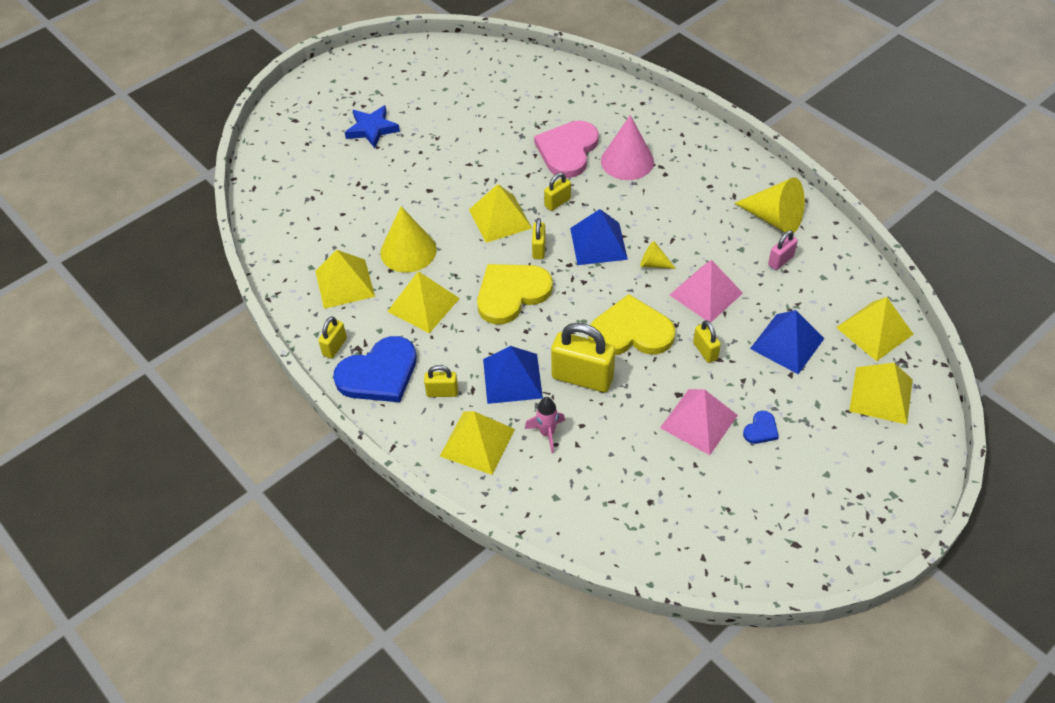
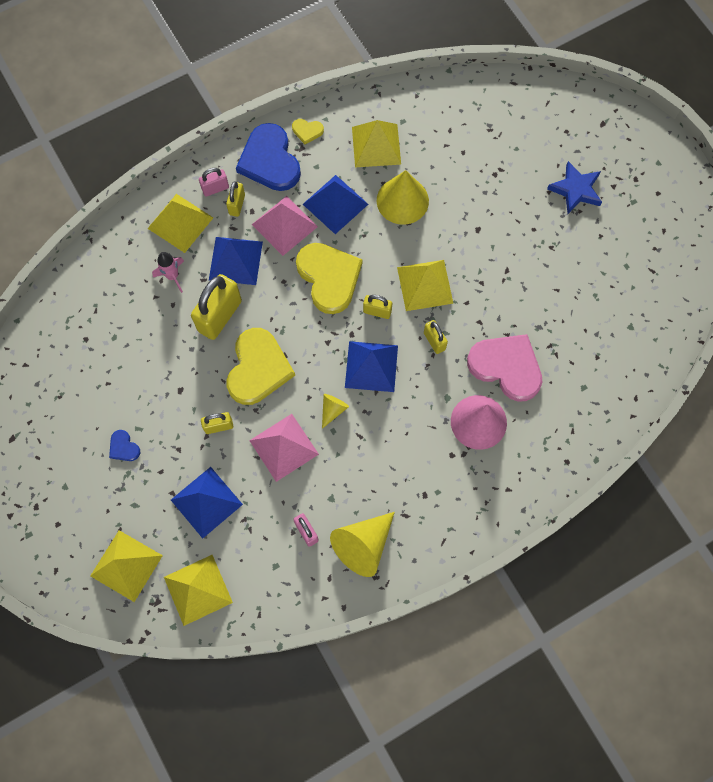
camera: 100 degrees right, 20 degrees up
(335, 347) = (307, 131): yellow padlock -> yellow heart
(423, 304) = (335, 204): yellow pyramid -> blue pyramid
(425, 418) = (215, 188): none -> pink padlock
(698, 421) = (147, 398): pink pyramid -> pink pyramid (284, 225)

